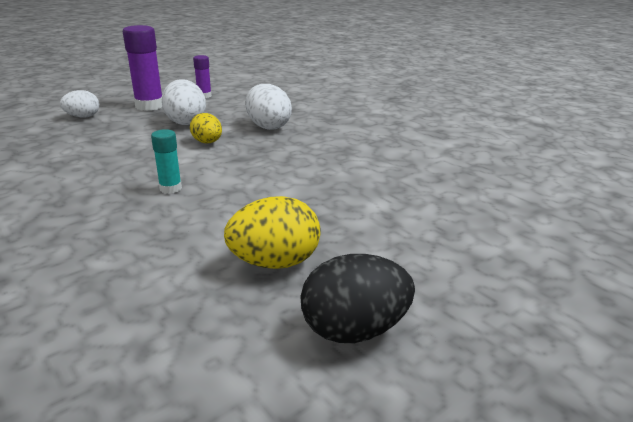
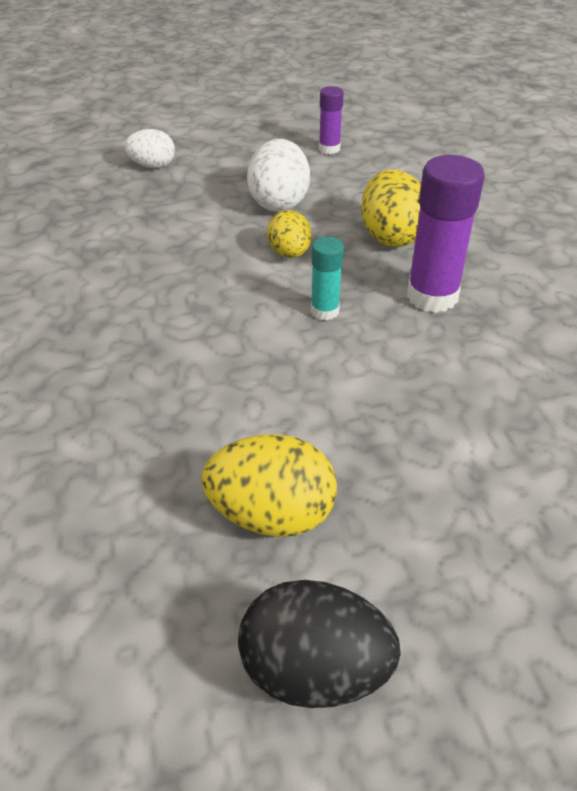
camera: 25 degrees right, 15 degrees up
(149, 106) = (245, 158): purple glue stick -> purple glue stick (432, 296)
(170, 188) = (203, 335): turquoise glue stick -> turquoise glue stick (325, 311)
(268, 126) = (391, 236): white egg -> yellow egg

